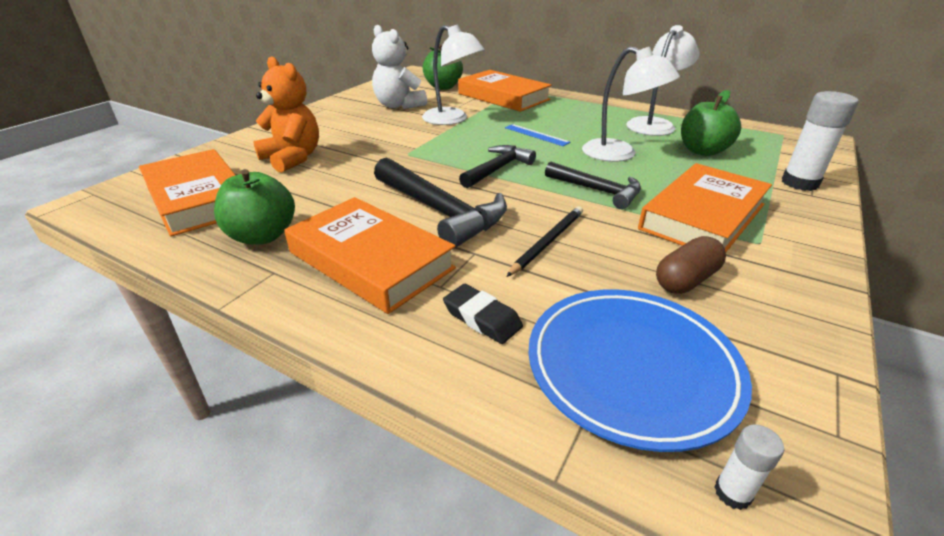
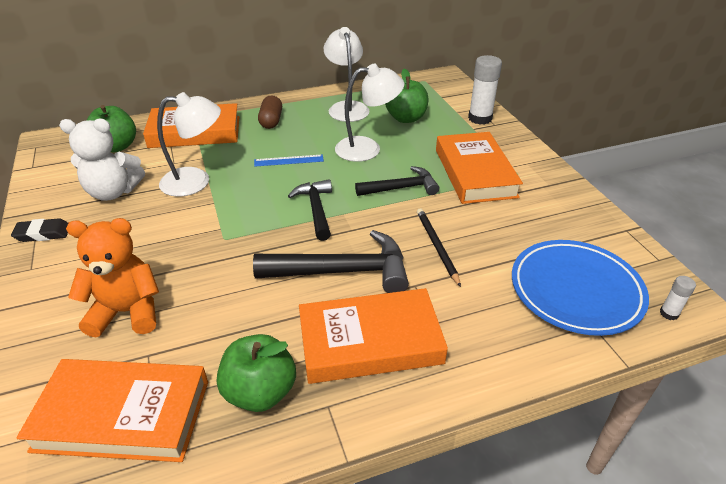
camera: 50 degrees left, 5 degrees up
(482, 318) = (487, 322): black eraser -> black eraser (43, 233)
(686, 280) = (525, 222): brown capsule -> brown capsule (271, 121)

